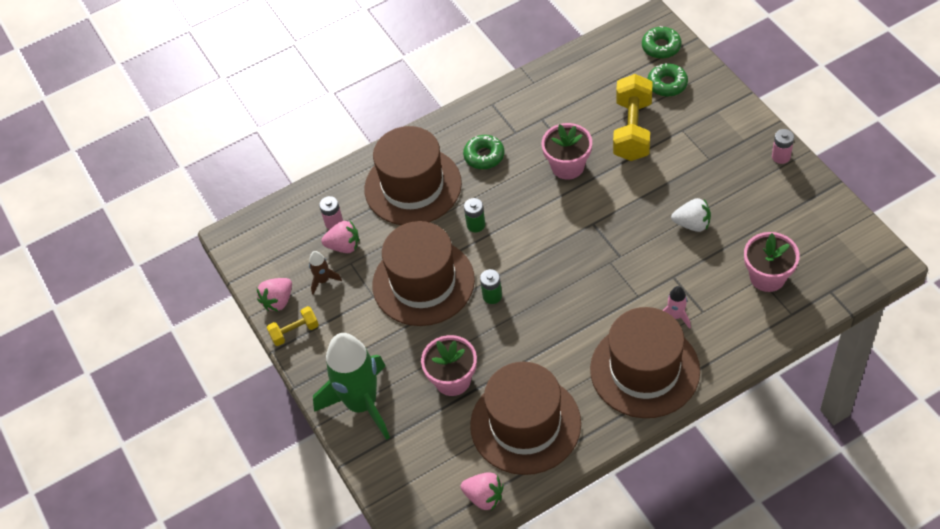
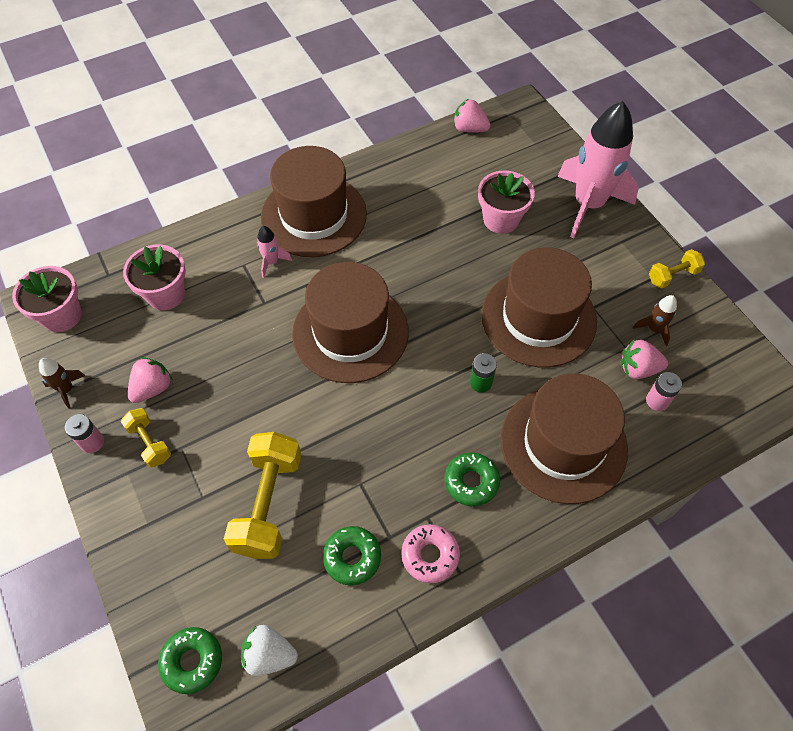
camera: 175 degrees right, 5 degrees up
(278, 301) = (700, 310): pink strawberry -> pink strawberry (153, 388)
(362, 404) = (588, 205): green rocket -> pink rocket
(492, 296) = (461, 297): green battery -> none
(513, 111) = (430, 555): none -> pink donut
(525, 424) = (431, 179): brown hat -> brown hat (350, 332)
(567, 166) = (362, 454): pink flower pot -> pink flower pot (62, 315)
(667, 84) = (202, 582): green donut -> green donut (352, 557)
(692, 224) = (227, 361): white strawberry -> white strawberry (269, 654)
(735, 160) = (149, 443): none -> yellow dumbbell
(820, 191) = (67, 389): none -> brown rocket

